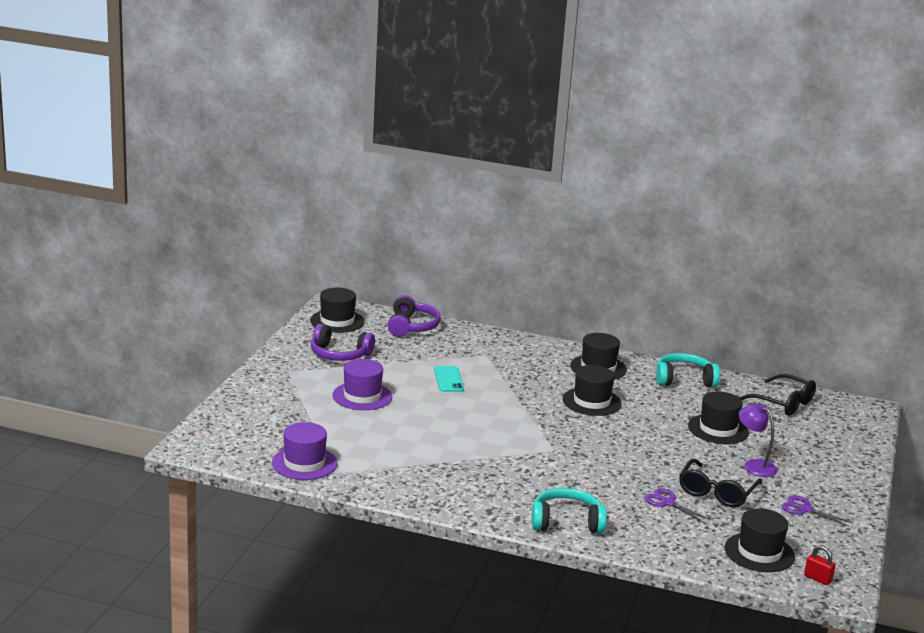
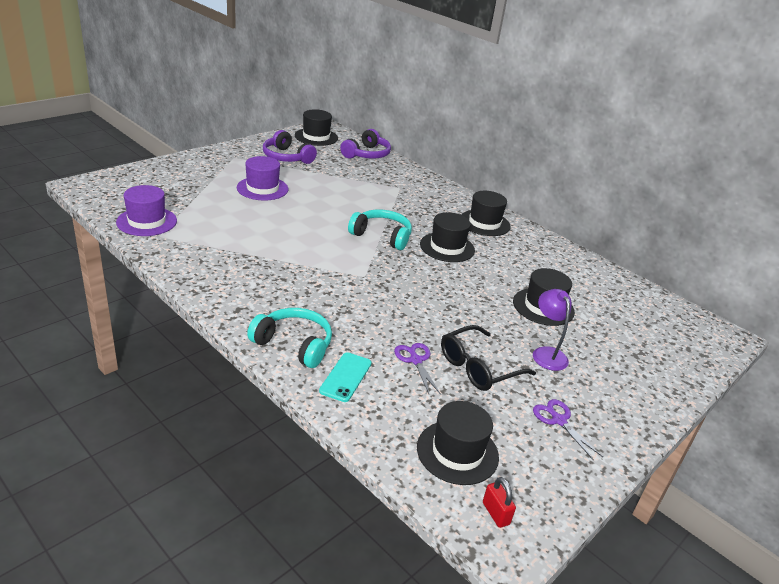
camera: 25 degrees right, 10 degrees up
(448, 379) = (346, 196): turquoise phone -> turquoise phone (345, 377)
(684, 379) = (554, 254): turquoise headphones -> turquoise headphones (382, 236)
(783, 403) = (635, 303): black glasses -> none

